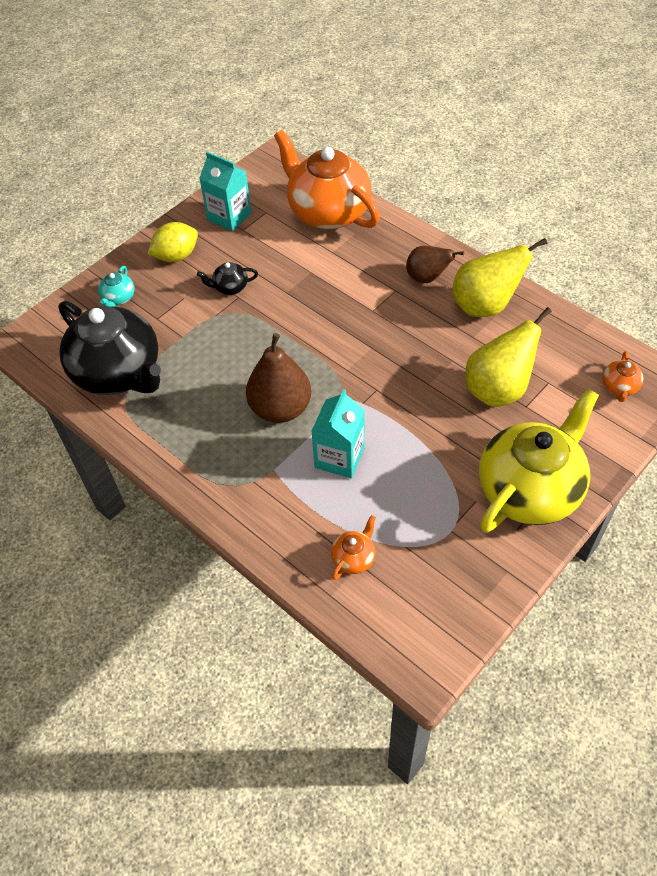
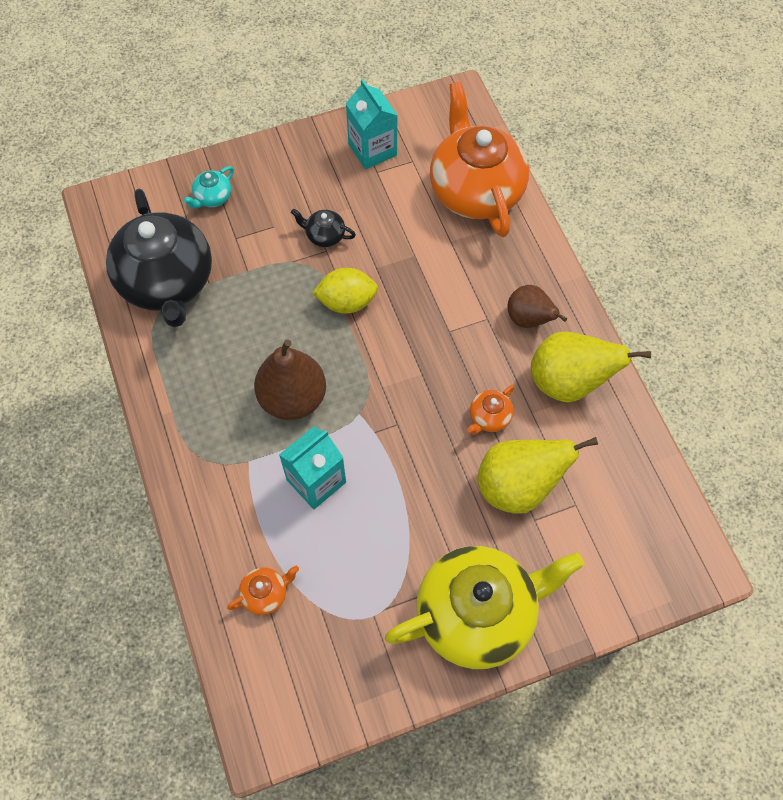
camera: 25 degrees right, 10 degrees up
(176, 256) = (294, 173): yellow lemon -> yellow lemon (347, 302)
(619, 387) = (646, 549): orange teapot -> orange teapot (489, 418)

